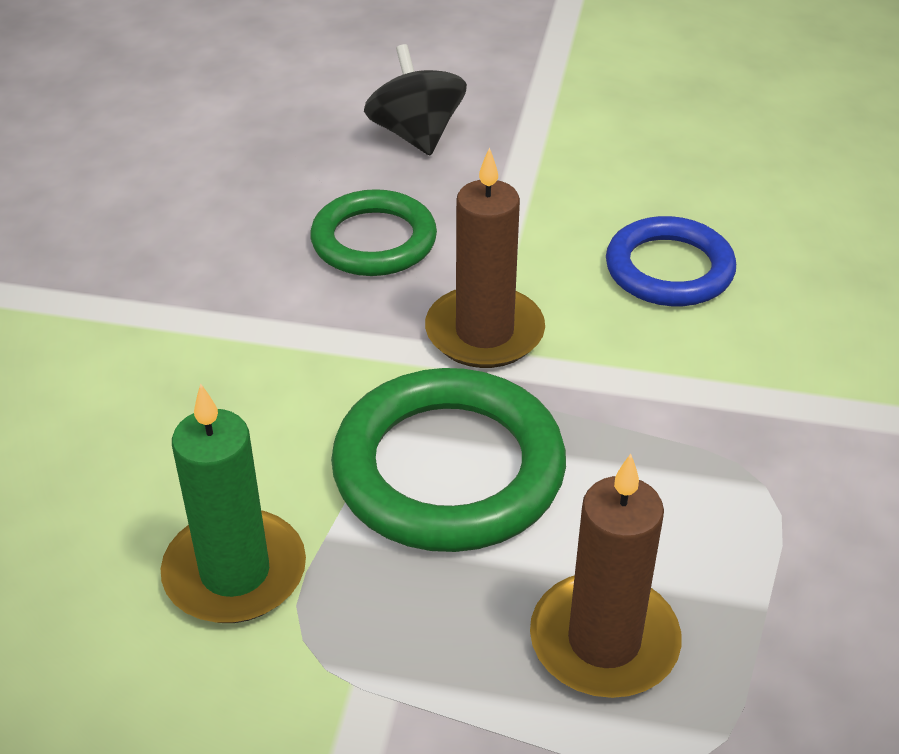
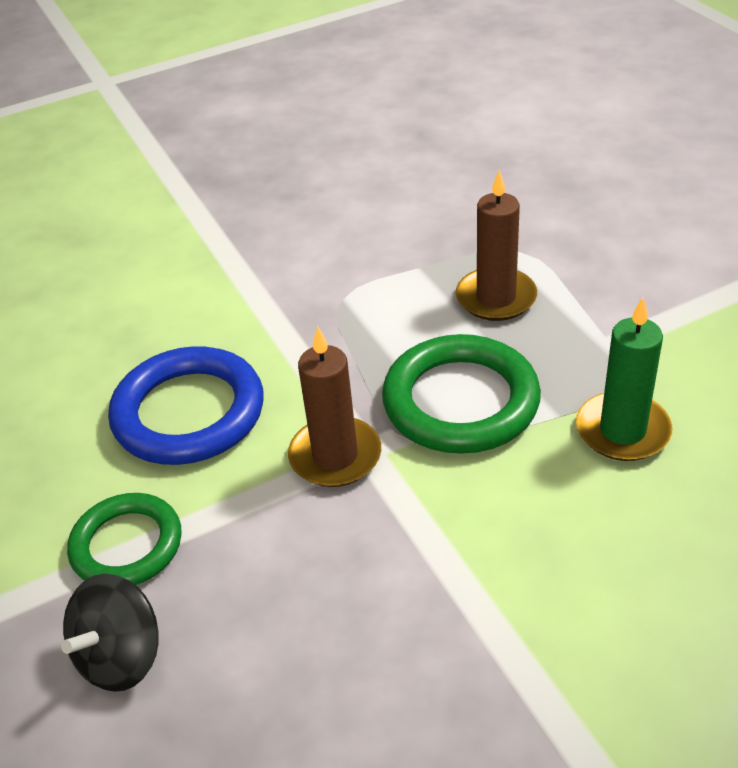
camera: 125 degrees left, 0 degrees up
(374, 241) = (294, 577): green ring -> green ring (127, 545)
(669, 269) = (189, 413): blue ring -> blue ring, size x1.53

